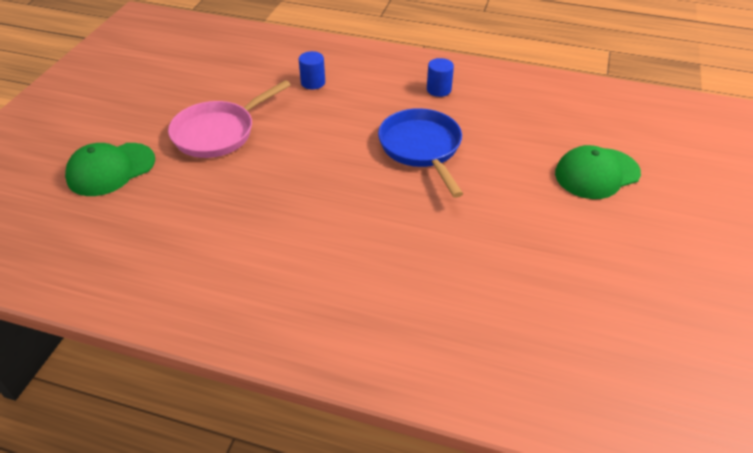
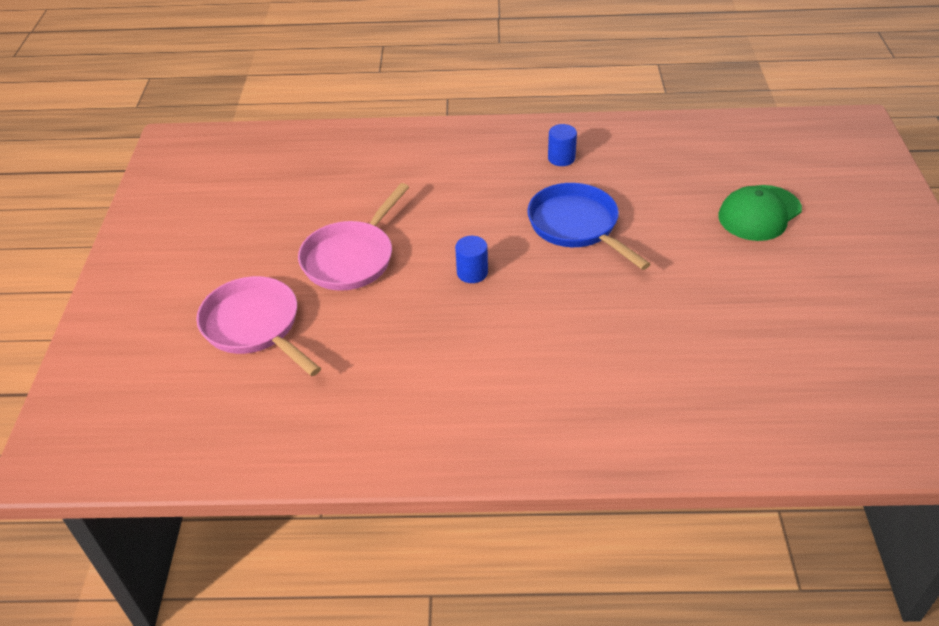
camera: 15 degrees left, 0 degrees up
(111, 169) = (255, 326): green cap -> pink pan
(313, 82) = (423, 179): blue cylinder -> blue cylinder (472, 273)

